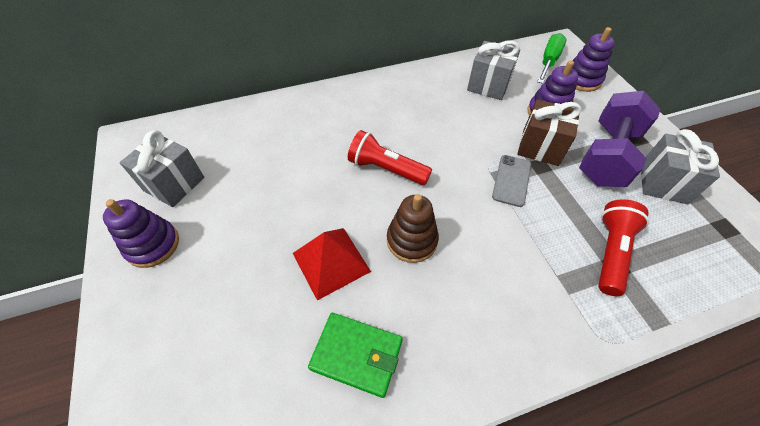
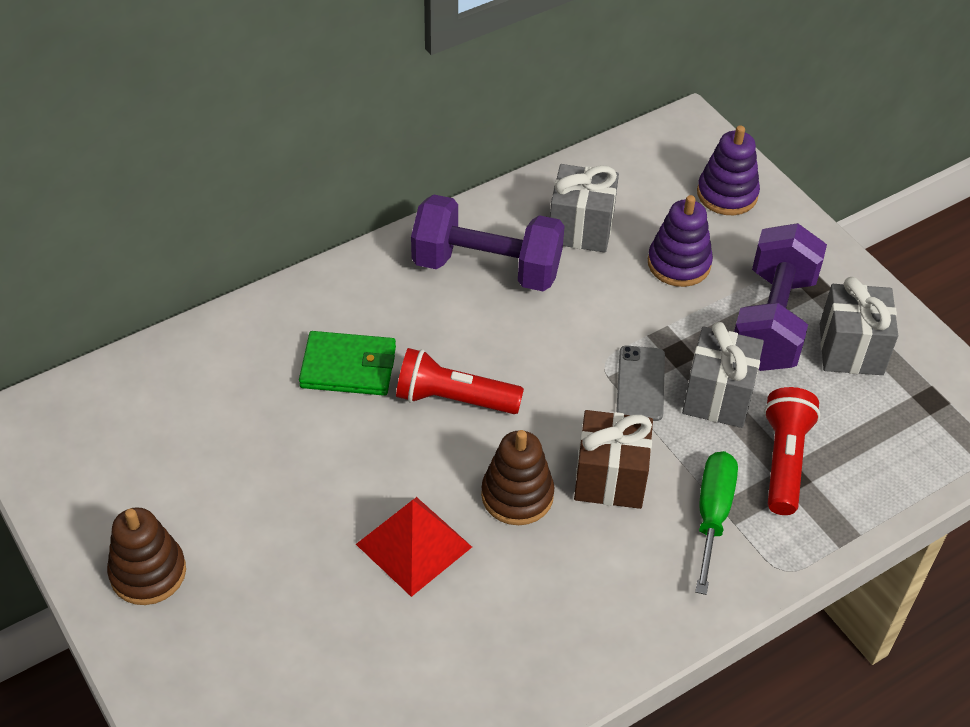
camera: 15 degrees left, 5 degrees down
(153, 245) = (148, 572): purple stacking toy -> brown stacking toy
(174, 184) = (135, 480): grey gift -> grey gift (718, 396)
(357, 354) = (483, 648): green wallet -> green wallet (348, 367)
(427, 98) = (486, 268): none -> purple dumbbell
(540, 147) = (675, 323): brown gift -> brown gift (610, 478)
(549, 61) = (671, 166): green screwdriver -> green screwdriver (712, 515)

